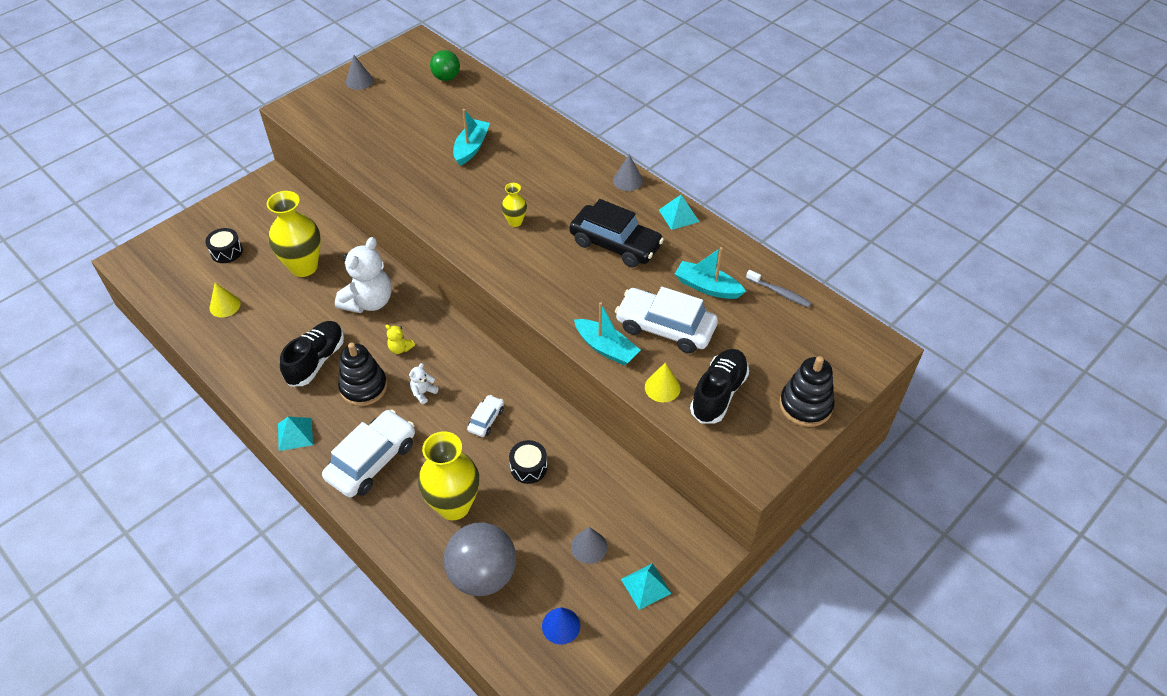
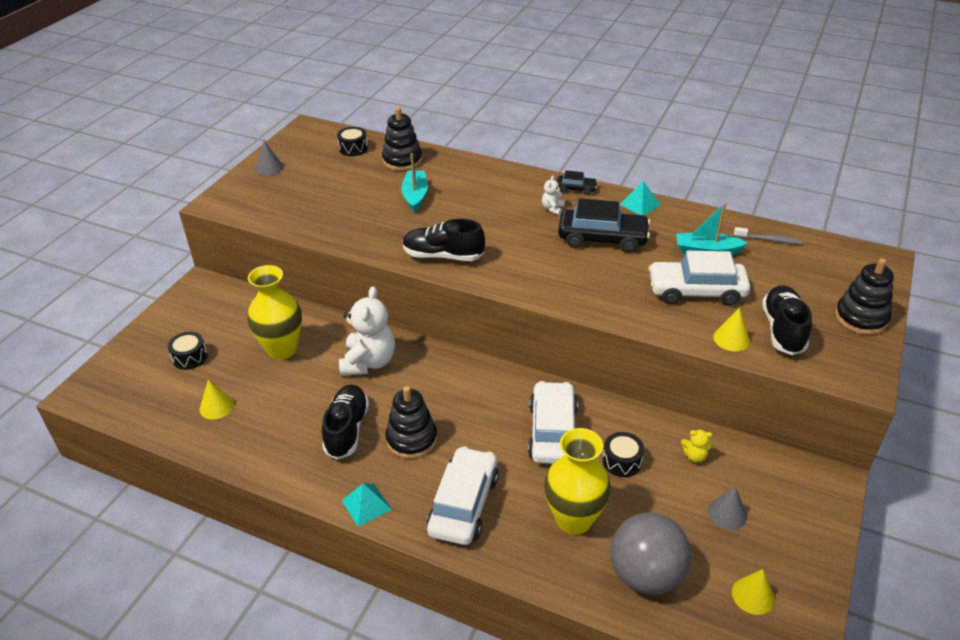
camera: 20 degrees left, 10 degrees down
(400, 348) = (427, 394): yellow teddy bear -> yellow teddy bear (694, 456)
(423, 393) = (475, 426): white teddy bear -> white teddy bear (552, 209)
(446, 78) = (353, 148): green ball -> black drum
(457, 221) = (443, 256): none -> black shoe
(483, 103) = (402, 160): none -> black stacking toy
(486, 420) = (553, 432): white car -> white car, size x2.04
(515, 222) = (498, 243): yellow vase -> none
(561, 625) = (753, 595): blue cone -> yellow cone
(606, 348) = (657, 321): turquoise boat -> none
(627, 180) = (576, 189): grey cone -> black car
(646, 586) = (803, 530): turquoise pyramid -> none

